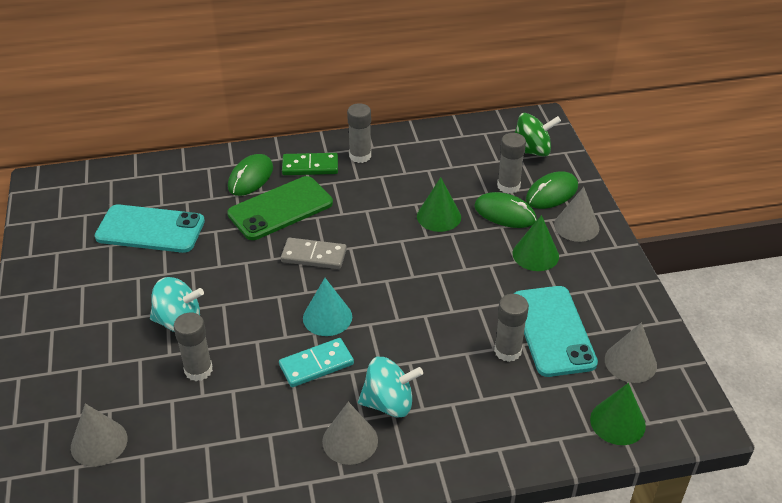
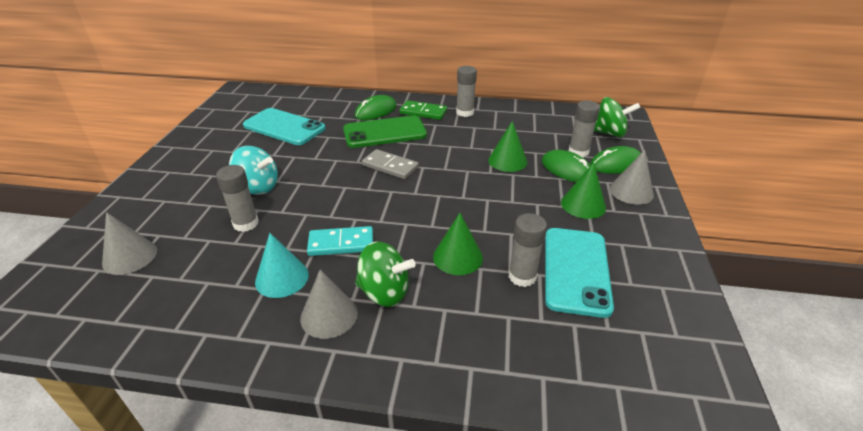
camera: 20 degrees right, 5 degrees down
(327, 317) = (373, 210): turquoise cone -> turquoise cone (282, 278)
(389, 403) = (384, 292): turquoise spinning top -> green spinning top
(617, 422) = (617, 379): green cone -> green cone (457, 257)
(630, 362) = (651, 321): grey cone -> none

